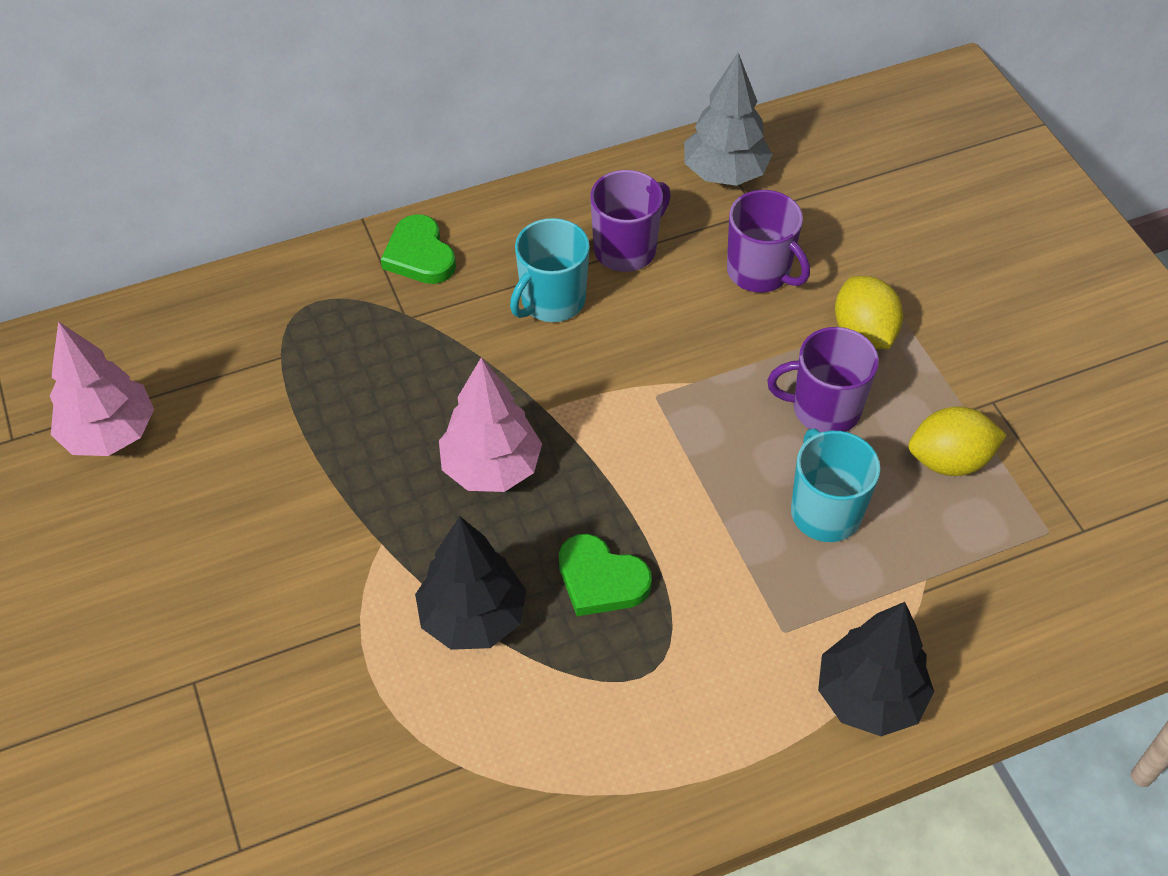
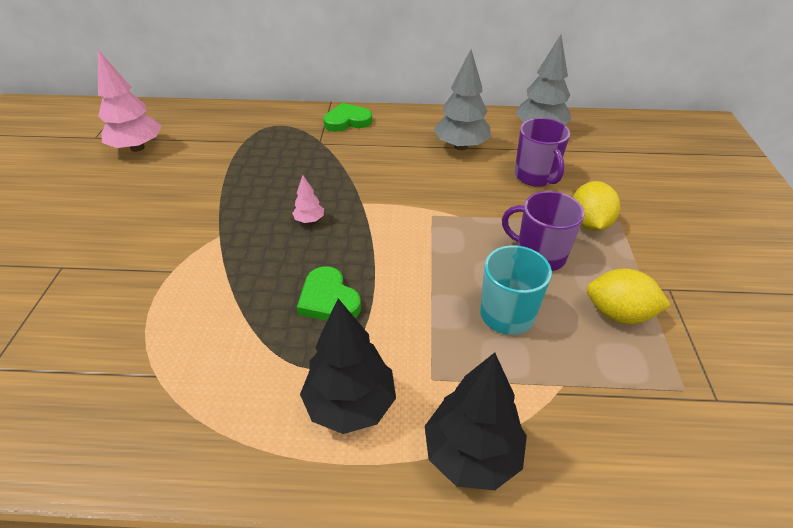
camera: 25 degrees right, 10 degrees down
(419, 255) = (347, 121): green heart -> green heart turned 75 degrees clockwise
(473, 618) = (236, 292): black tree -> black tree (350, 404)
(491, 468) = (309, 220): pink tree -> pink tree, size x0.48
(552, 301) = (402, 157): turquoise mug -> none
(626, 249) = (461, 146): purple mug -> grey tree

